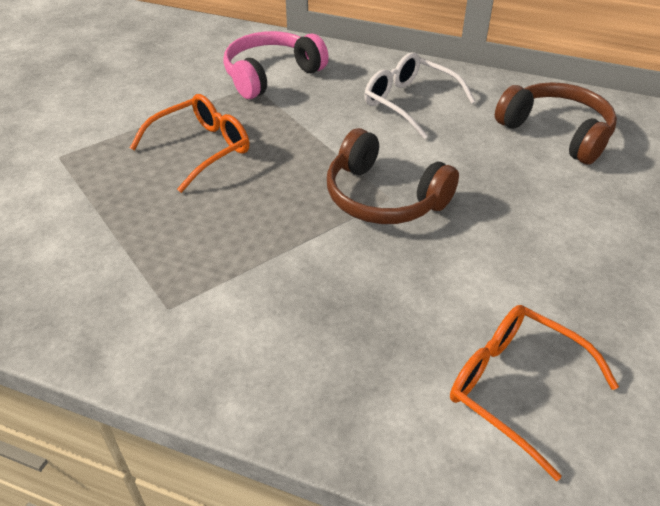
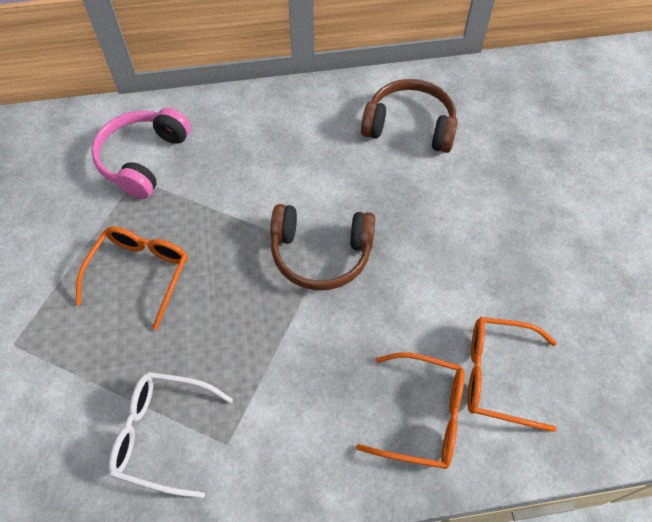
camera: 30 degrees left, 15 degrees up
(392, 382) = (421, 416): none -> orange glasses
(410, 103) = (283, 141): white glasses -> white glasses (164, 435)

